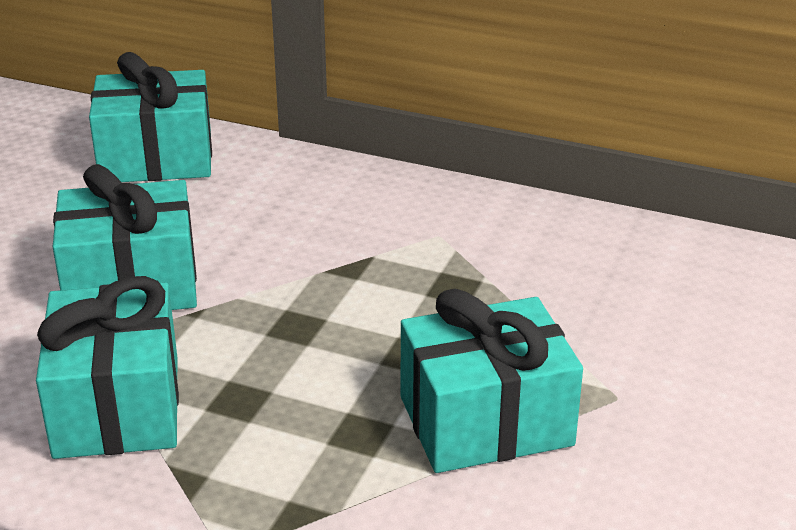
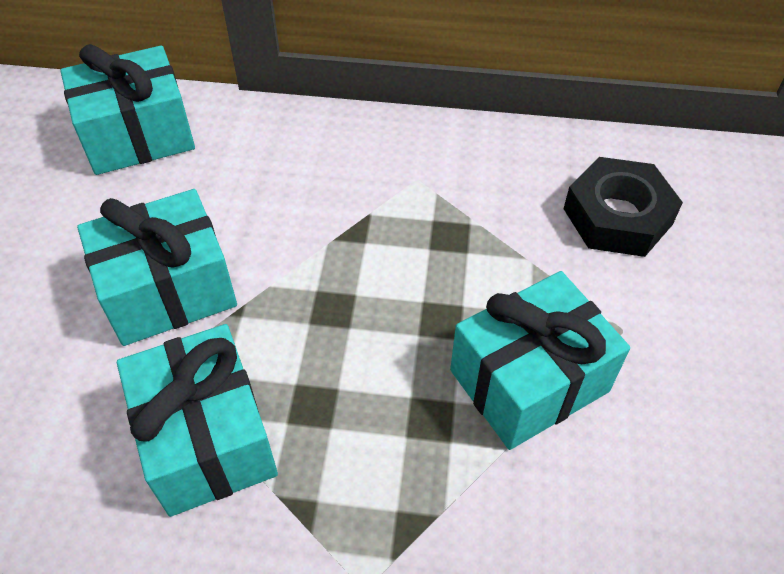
camera: 15 degrees left, 20 degrees up
(657, 300) = (617, 216): none -> black nut

